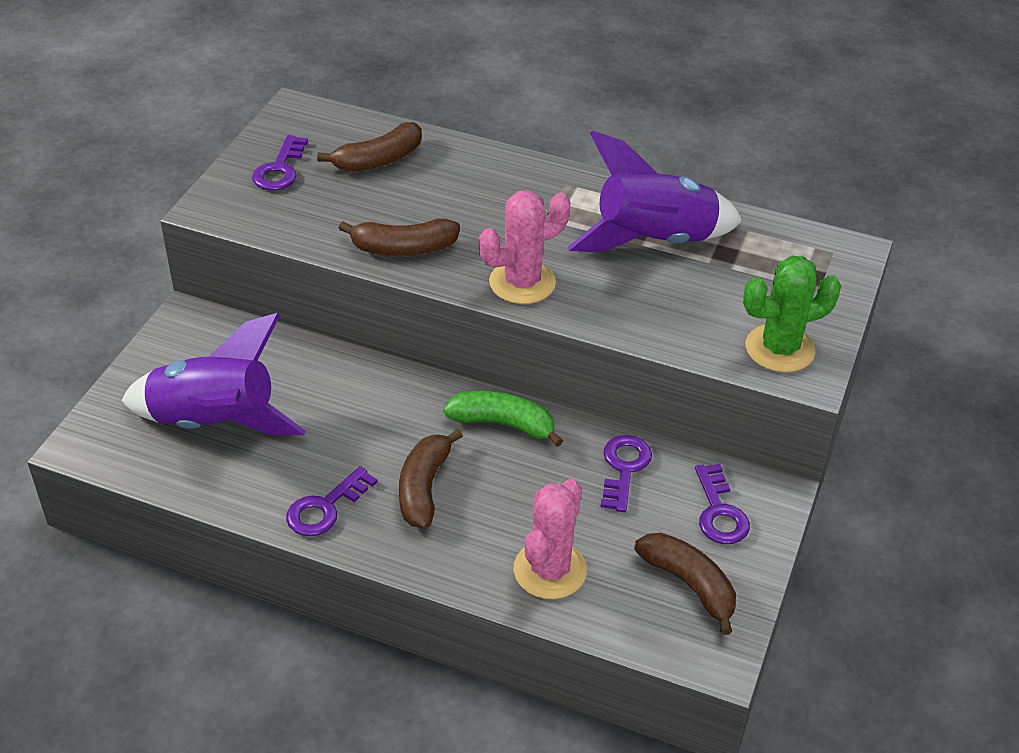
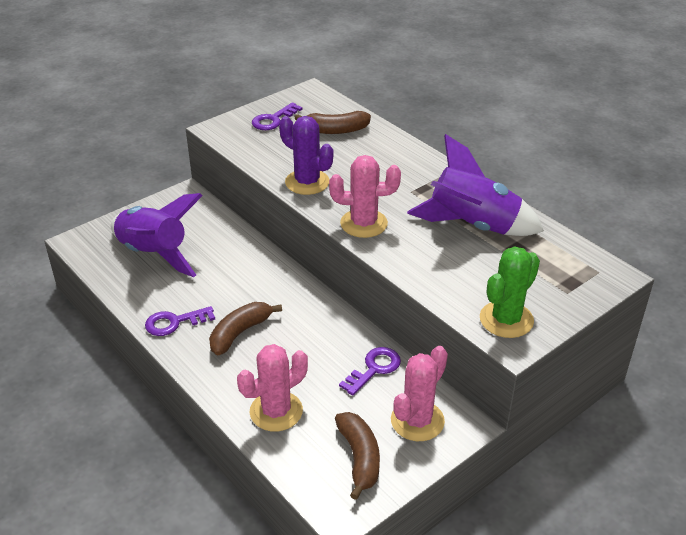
camera: 30 degrees right, 5 degrees down
(403, 248) = (307, 182): brown banana -> purple cactus
(503, 424) = (318, 314): green banana -> none
(719, 512) = (417, 421): purple key -> pink cactus
(779, 349) = (506, 319): green cactus -> green cactus turned 60 degrees counterclockwise

